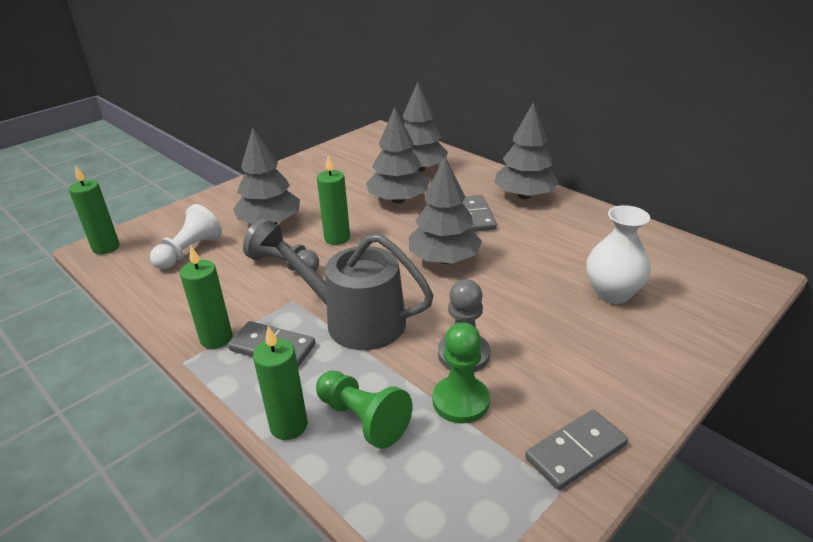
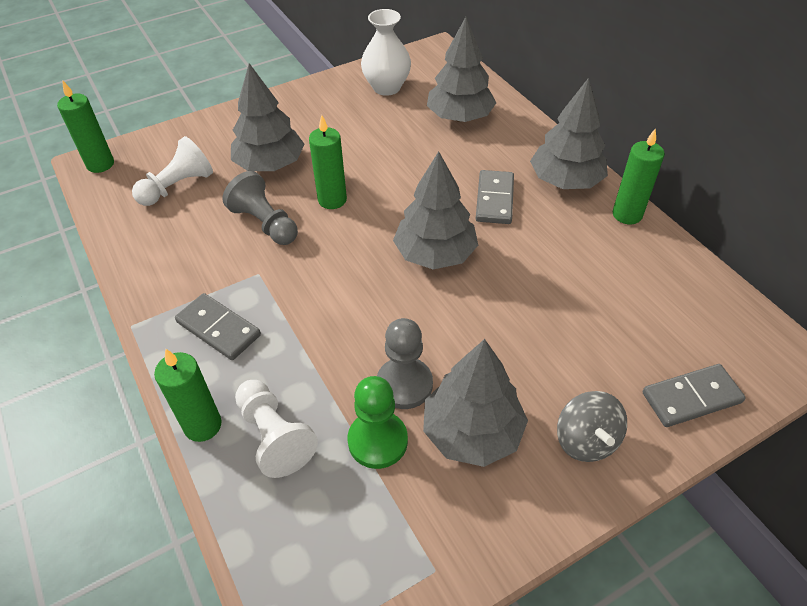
camera: 15 degrees right, 15 degrees up
(216, 338) = (169, 305): green candle -> green candle (627, 214)
(355, 320) = (311, 314): grey watering can -> none
(363, 419) = (274, 436): green pawn -> white pawn
(398, 200) = (418, 159): grey tree -> grey tree (472, 432)
(576, 452) = (468, 532): grey domino -> grey domino (691, 398)
(612, 293) = (603, 343): white vase -> white vase (386, 87)
(636, 362) = (586, 440): none -> grey spinning top

